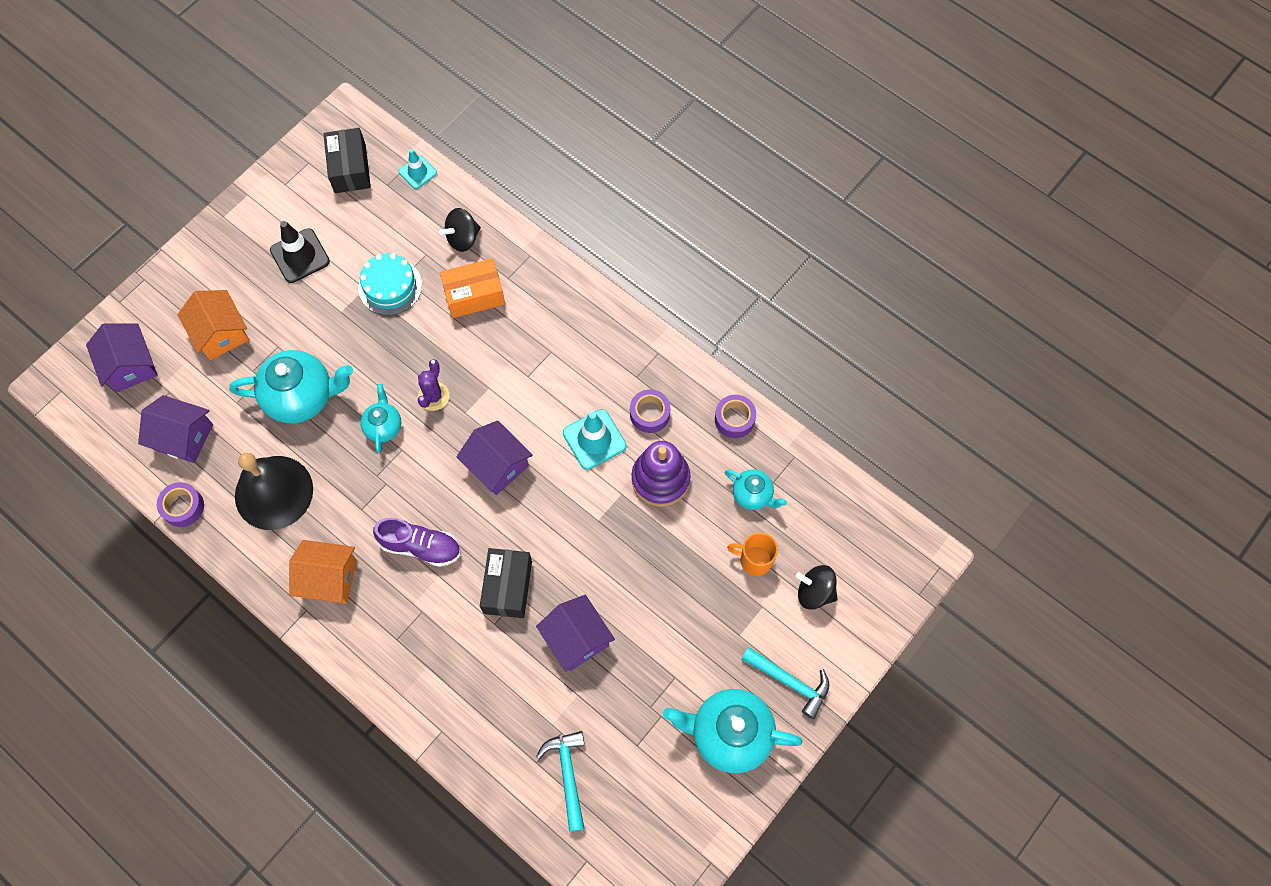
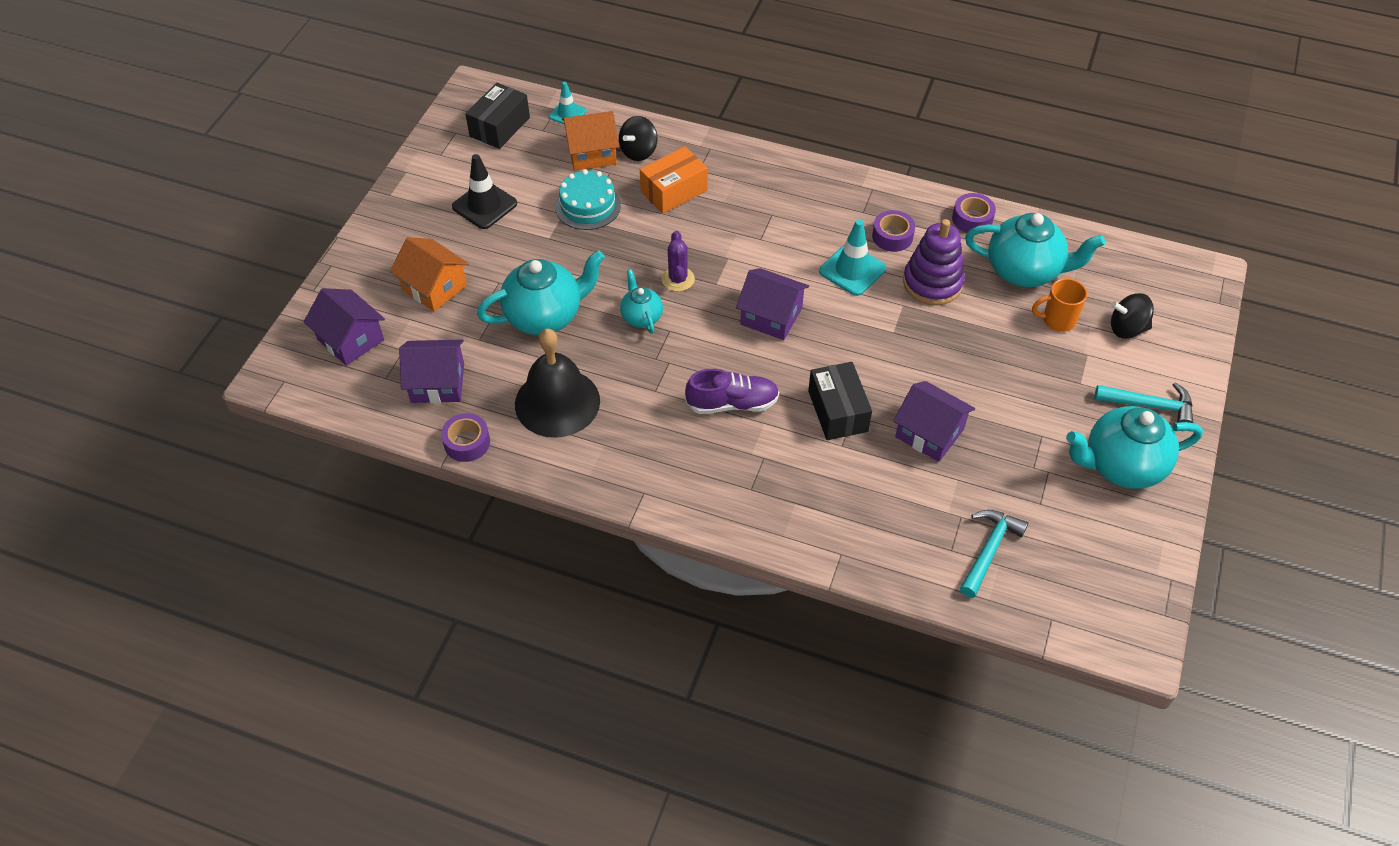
camera: 20 degrees left, 15 degrees down
(329, 578) = (653, 458): orange house -> orange house (591, 153)
(350, 168) = (500, 127): black box -> black box turned 60 degrees clockwise
(568, 775) = (989, 550): turquoise hammer -> turquoise hammer turned 60 degrees clockwise
(753, 495) = (1024, 271): turquoise teapot -> turquoise teapot, size x1.85

